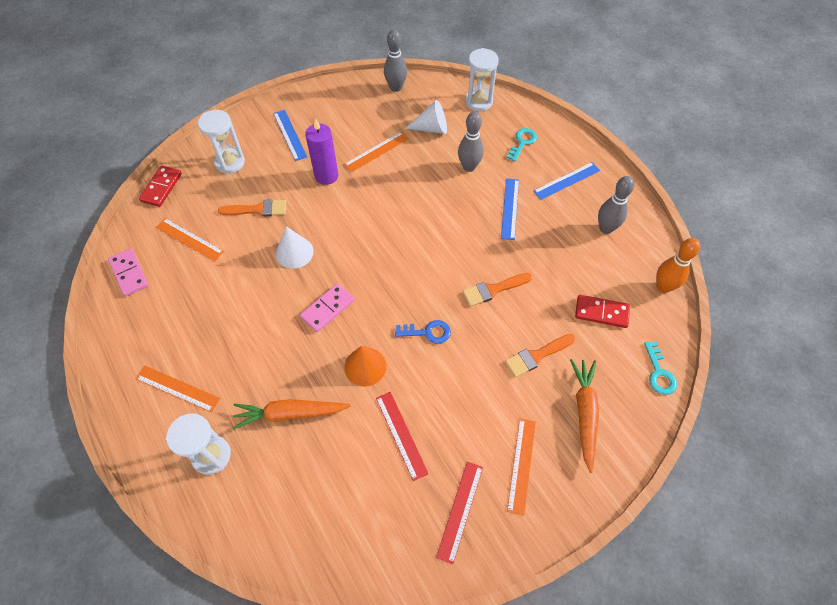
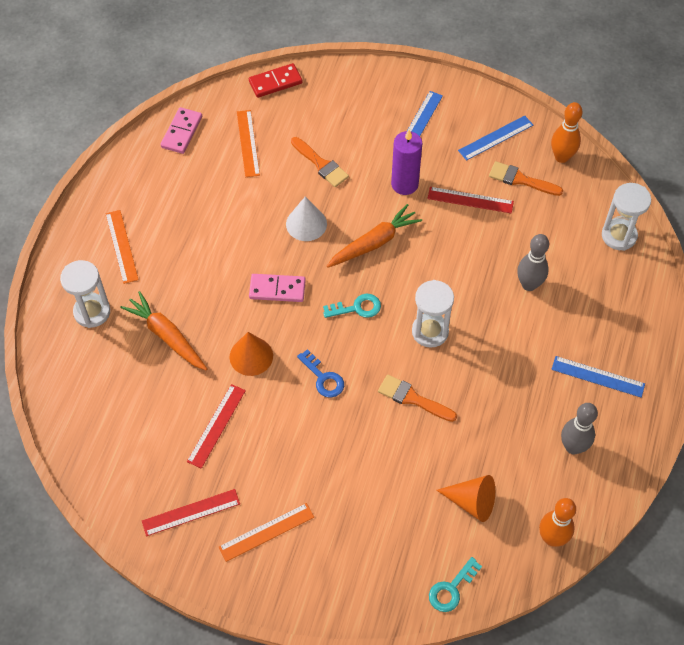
camera: 50 degrees right, 0 degrees up
(230, 162) = (346, 105): white hourglass -> white hourglass (430, 331)
(376, 151) = (470, 200): orange ruler -> red ruler
(396, 87) = (561, 157): grey bowling pin -> orange bowling pin
(431, 128) = (543, 222): white cone -> none
(510, 208) = (515, 351): blue ruler -> blue ruler (495, 138)
(522, 142) = (606, 308): turquoise key -> turquoise key (357, 308)
(536, 356) = (377, 477): orange brush -> orange brush (520, 179)
(584, 413) = (355, 551): orange carrot -> orange carrot (374, 243)
(601, 312) = (472, 502): red domino -> orange cone

